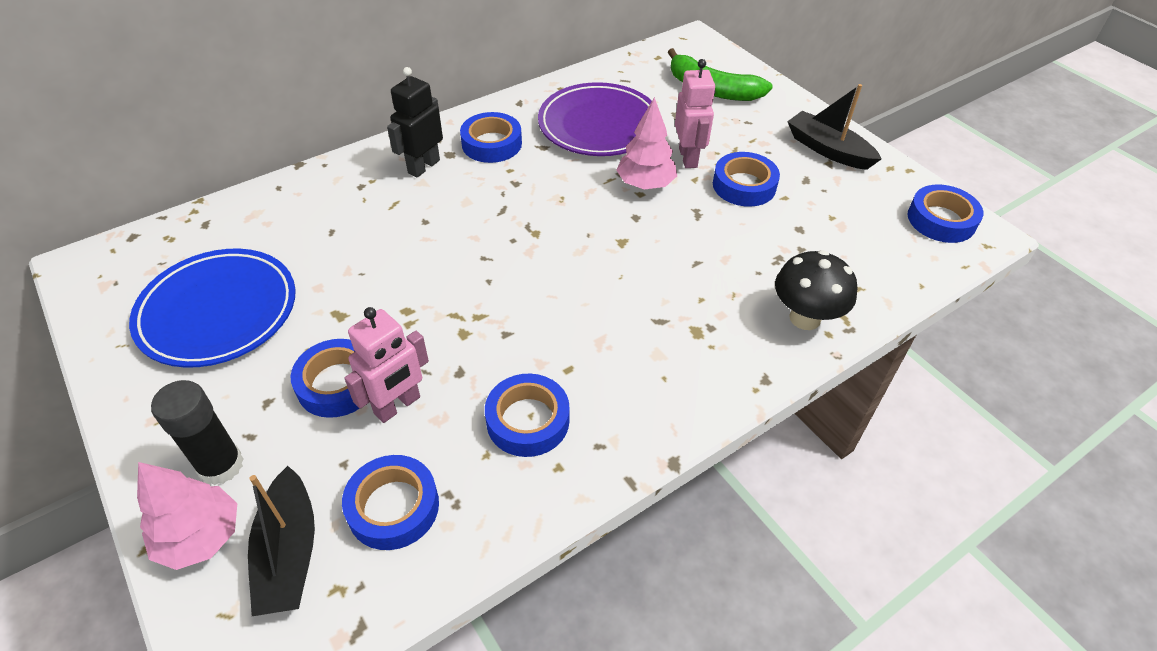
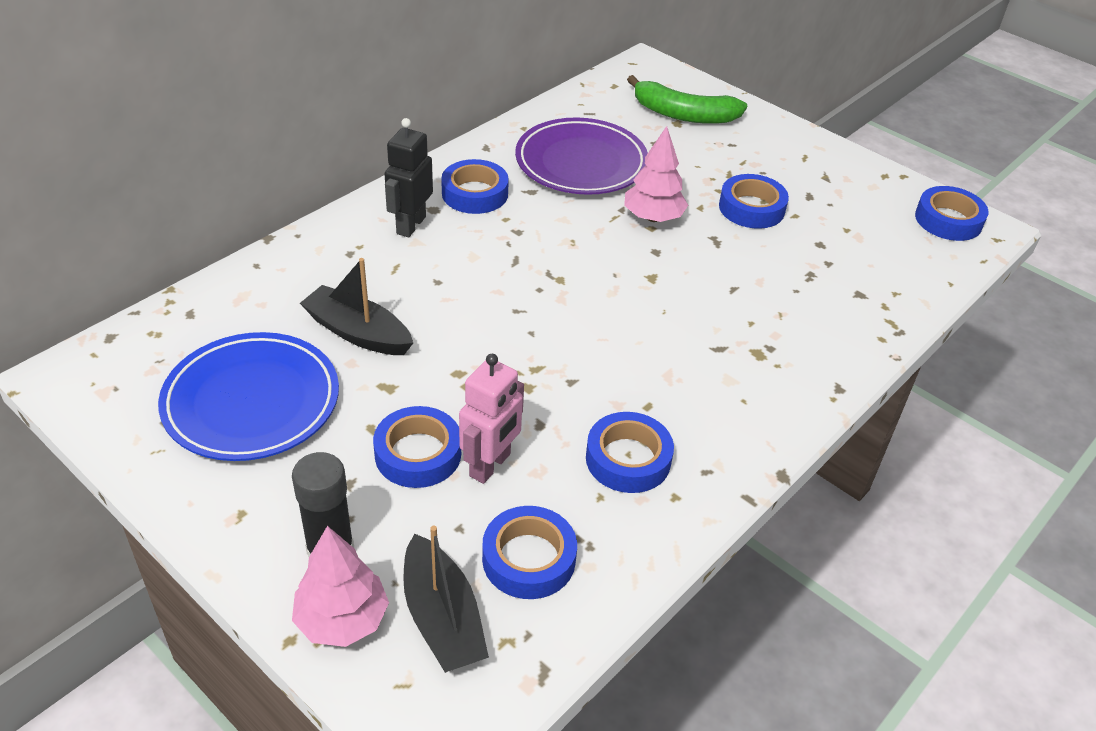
camera: 15 degrees left, 5 degrees down
(688, 157) = (686, 186): pink robot -> none
(805, 318) = (855, 327): black mushroom -> none
(828, 150) = (820, 164): black boat -> black boat (358, 333)

